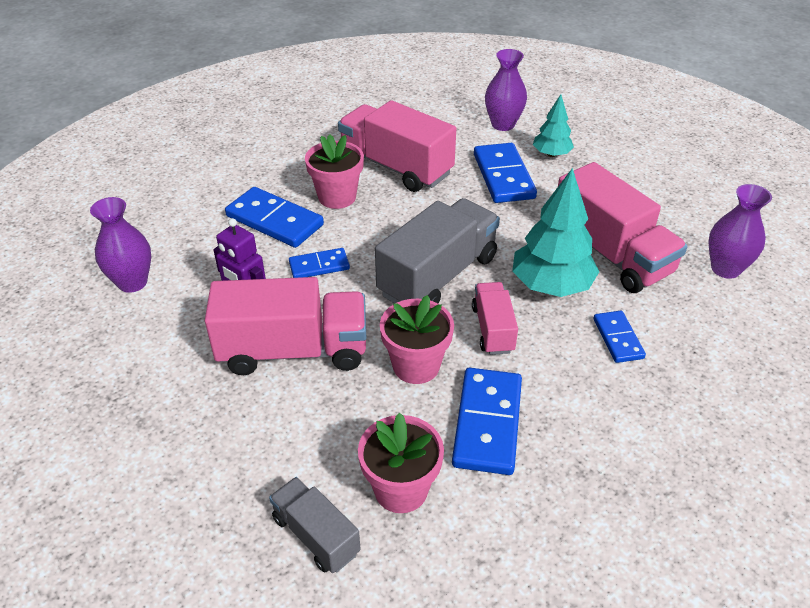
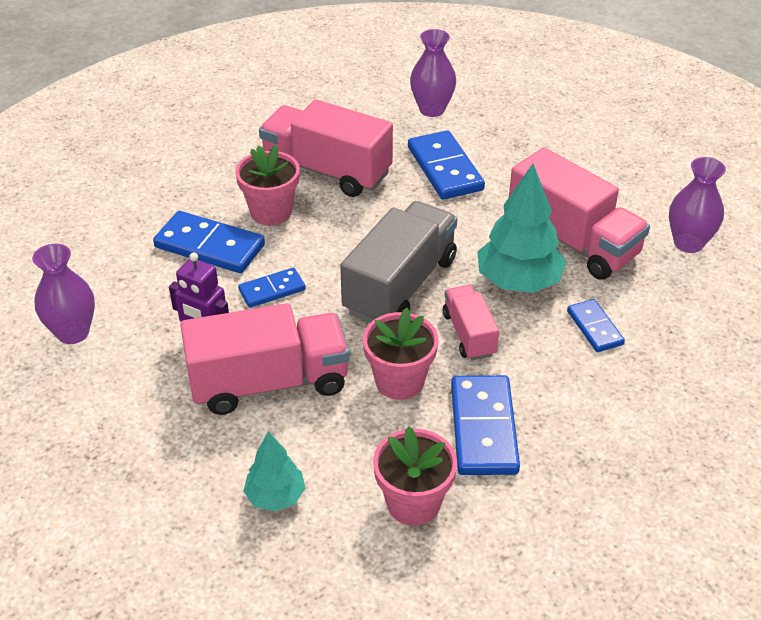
camera: 10 degrees left, 0 degrees up
(316, 535) = (341, 558): grey truck -> none
(551, 154) = (490, 138): turquoise tree -> turquoise tree (275, 496)

